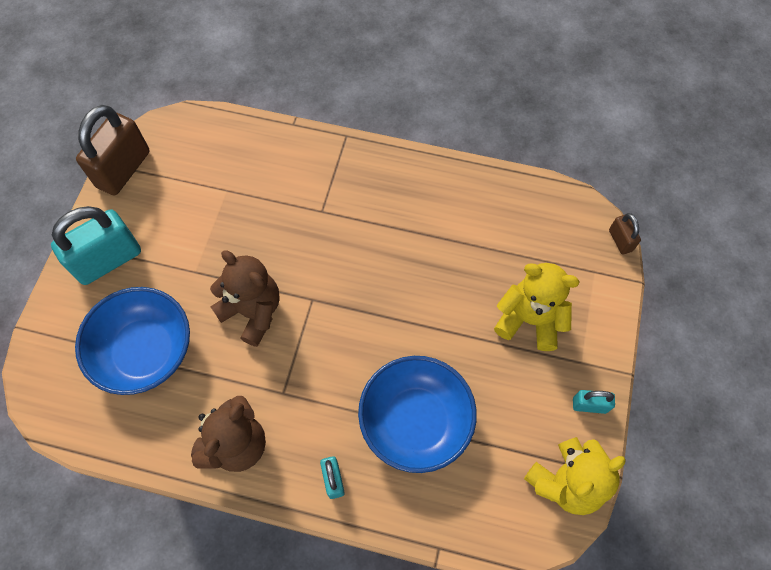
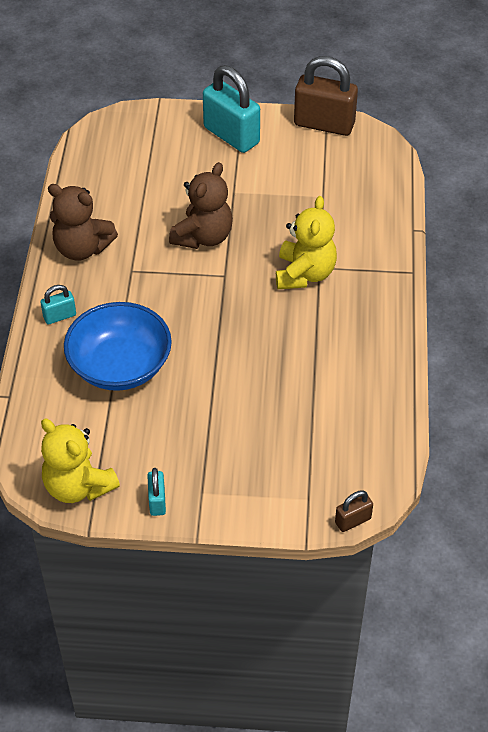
camera: 80 degrees right, 15 degrees down
(145, 351) = (153, 176): blue bowl -> none
(529, 320) = (239, 445): yellow teddy bear -> yellow teddy bear (304, 274)

